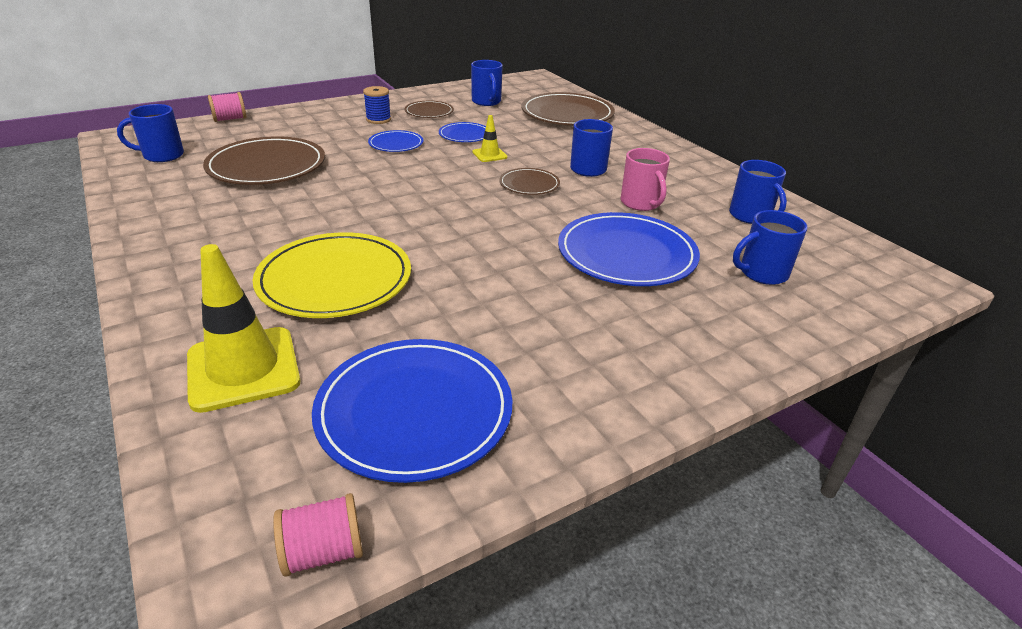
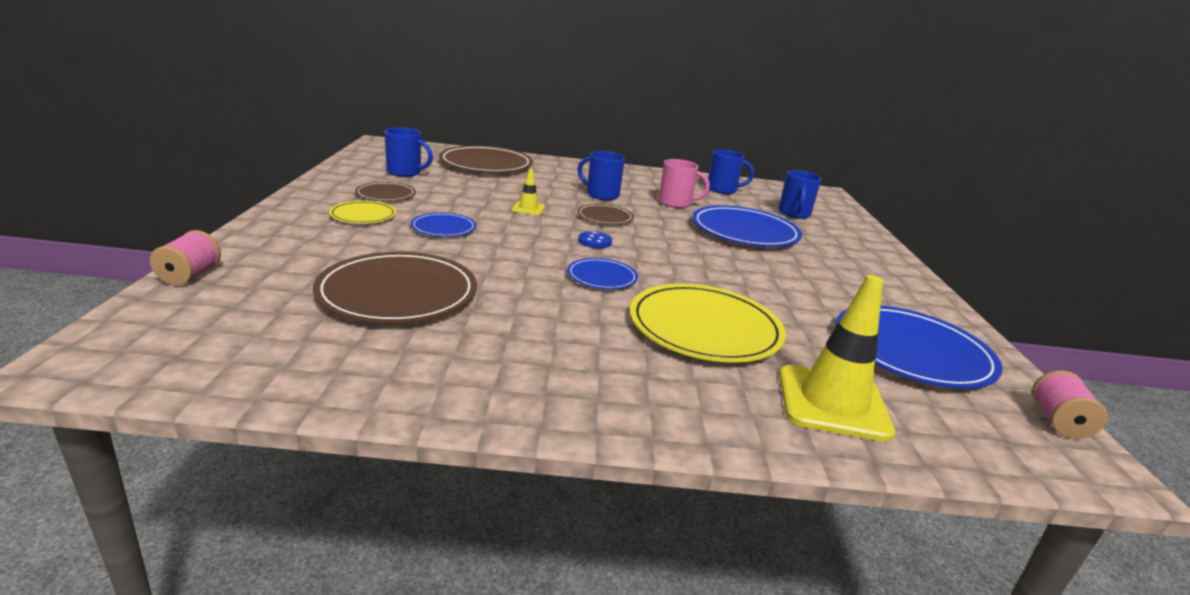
camera: 60 degrees left, 10 degrees down
(162, 155) = (240, 344): blue mug -> none
(378, 119) = (363, 215): blue spool -> yellow plate
(460, 195) = (594, 241): none -> blue button
(465, 135) = (469, 202): blue plate -> blue plate (602, 277)

